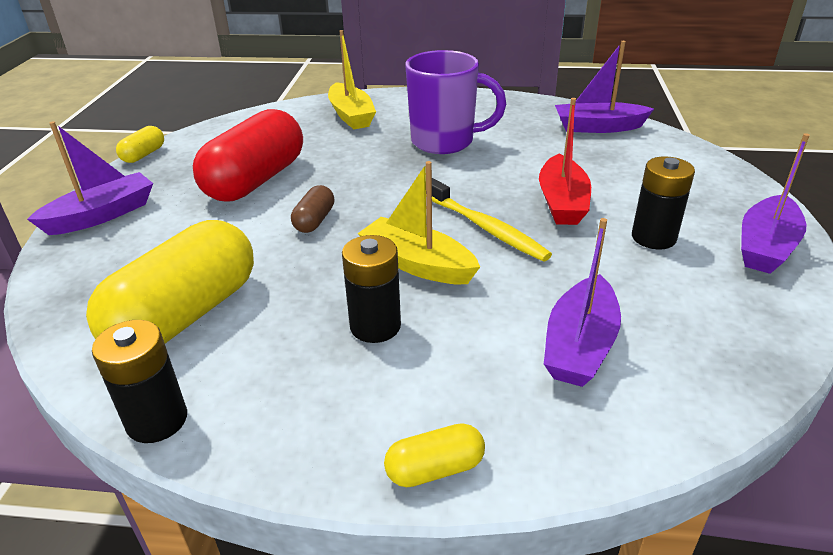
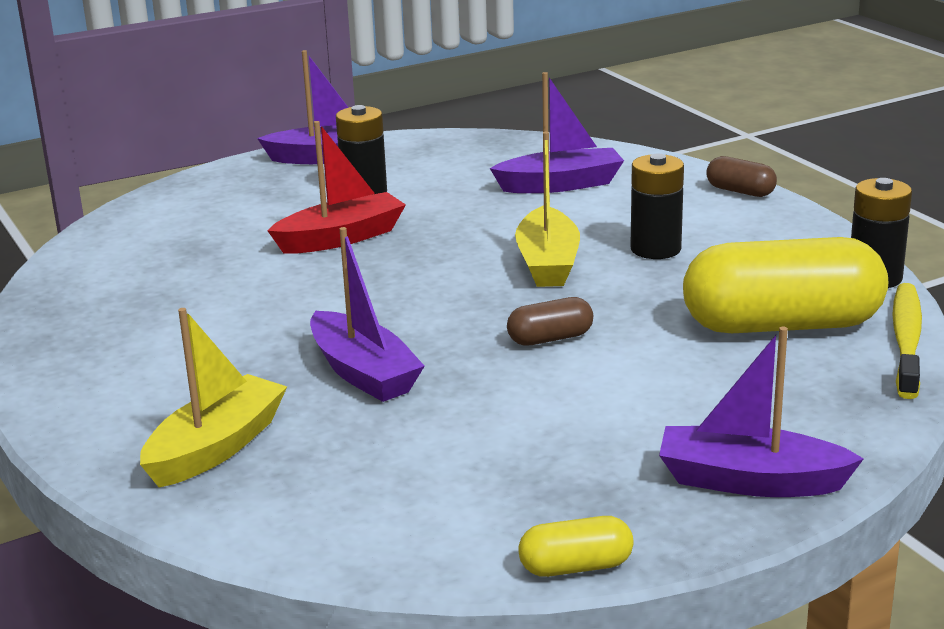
camera: 125 degrees left, 10 degrees down
(256, 180) = (517, 419): red capsule -> none
(435, 469) = (740, 191): yellow capsule -> brown capsule
(445, 142) = (248, 340): purple mug -> none
(486, 228) = (441, 255): yellow toothbrush -> yellow toothbrush (906, 340)
(598, 127) = (103, 266): purple boat -> purple boat (363, 373)

